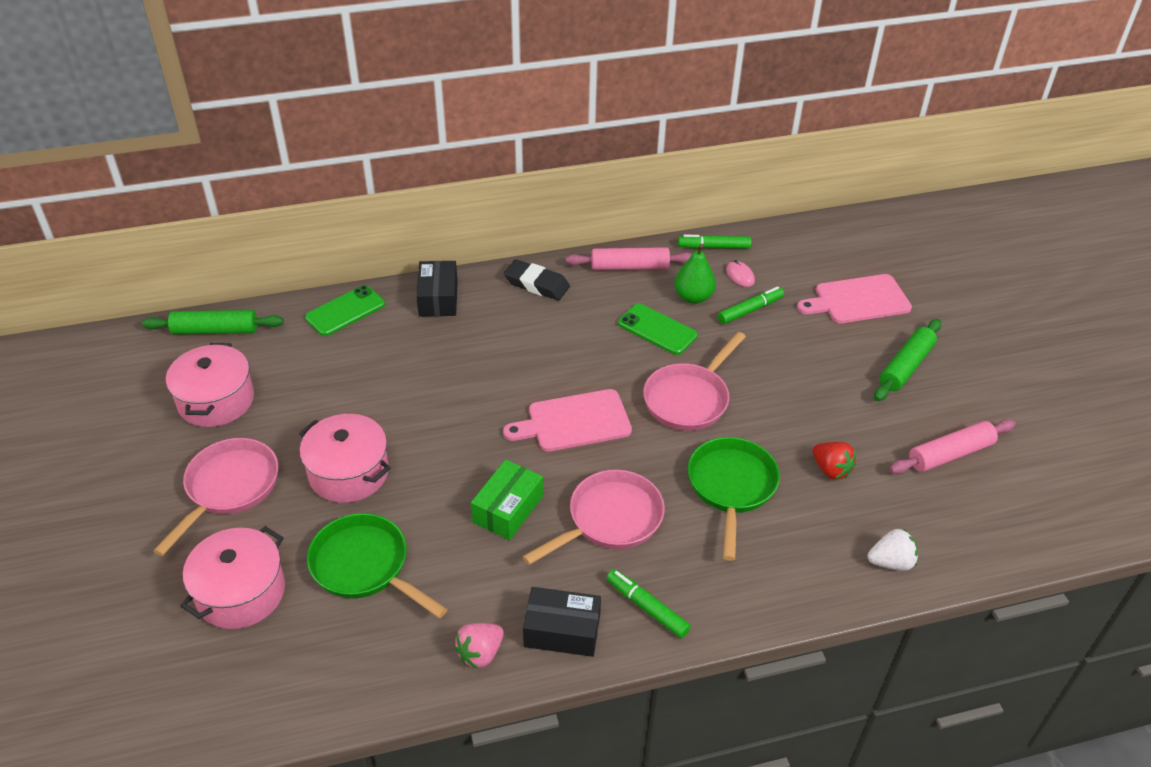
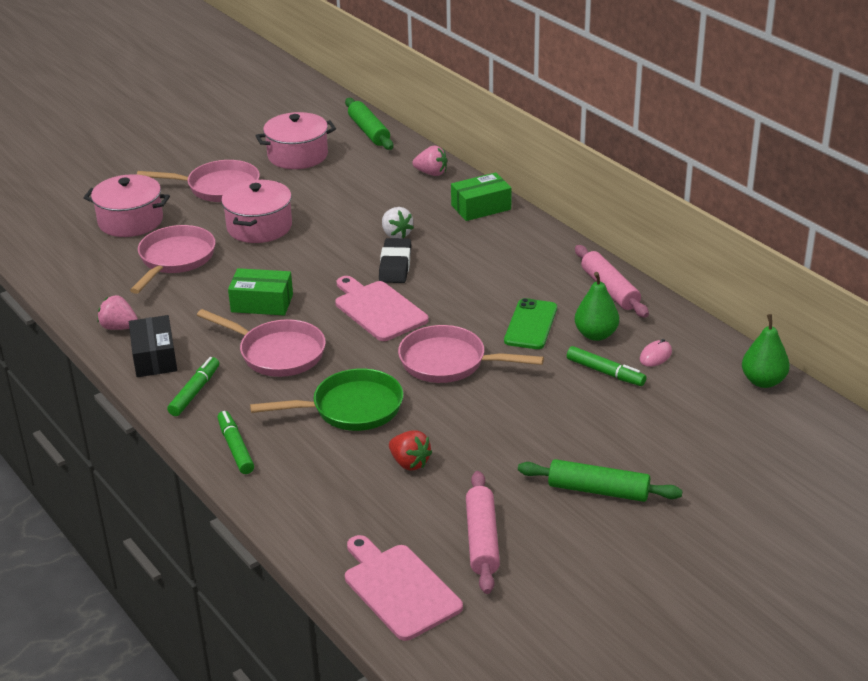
camera: 70 degrees right, 10 degrees down
(345, 311) = (431, 173): green phone -> pink strawberry
(365, 566) = (175, 259): green pan -> pink pan
(438, 298) = (481, 207): black box -> green box
(536, 284) = (540, 248): black eraser -> black eraser (395, 265)
(714, 247) = (687, 330): green marker -> green marker (235, 448)
(799, 235) = (763, 381): none -> green pear
(831, 470) = (409, 463): red strawberry -> red strawberry turned 75 degrees counterclockwise
(858, 300) = (684, 440): pink cutting board -> pink cutting board (399, 588)
(890, 562) = (311, 519): white strawberry -> white strawberry (396, 234)
(950, 454) = (482, 540): pink rolling pin -> pink rolling pin turned 45 degrees clockwise

